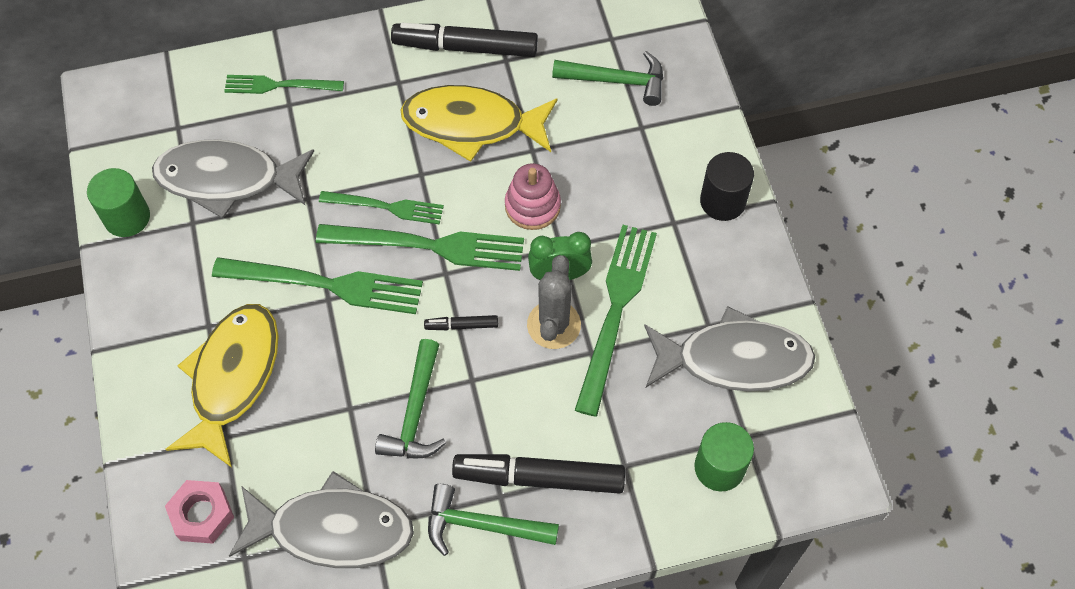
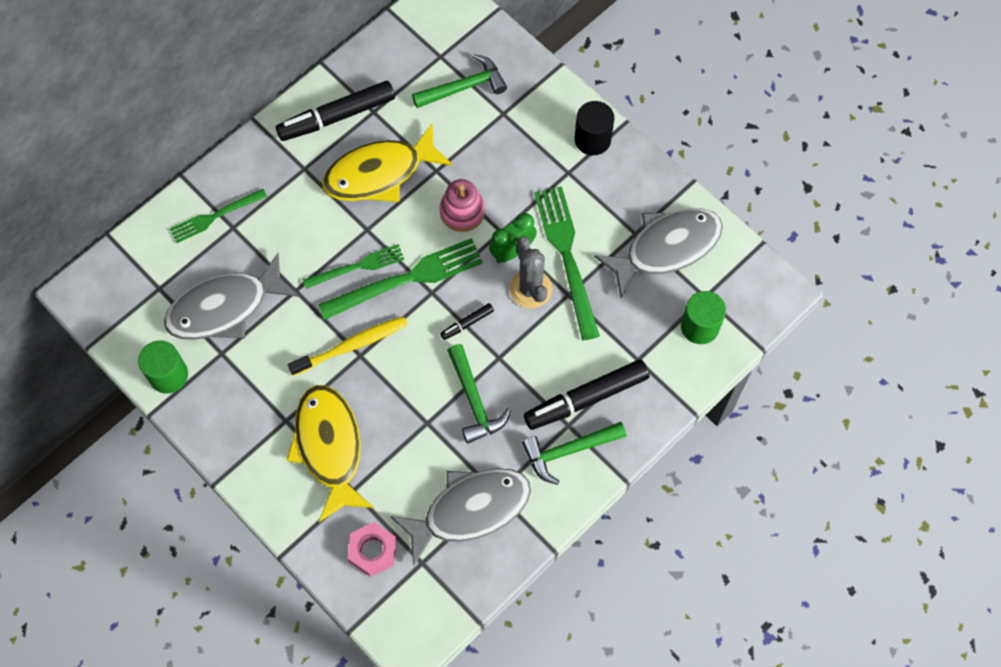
camera: 30 degrees left, 5 degrees up
(326, 284) = (352, 346): green fork -> yellow toothbrush

